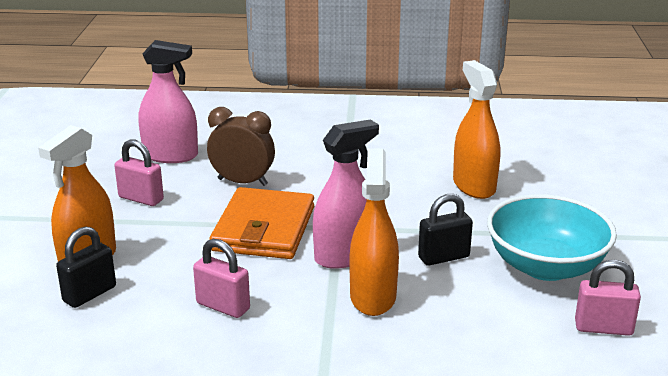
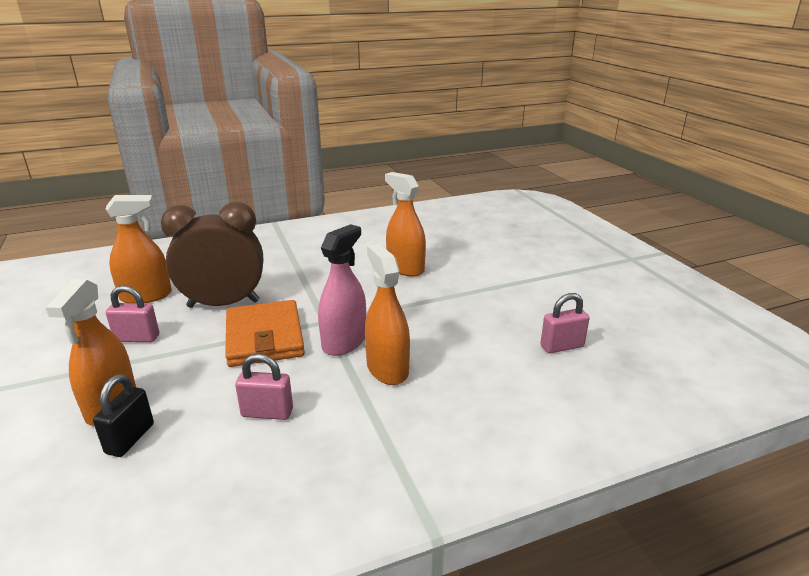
camera: 25 degrees left, 0 degrees up
(170, 155) = (146, 296): pink spray bottle -> orange spray bottle
(242, 182) = (223, 304): brown clock -> brown clock, size x1.56
(443, 257) = (419, 324): black padlock -> none
(545, 266) = (493, 313): turquoise bowl -> none

